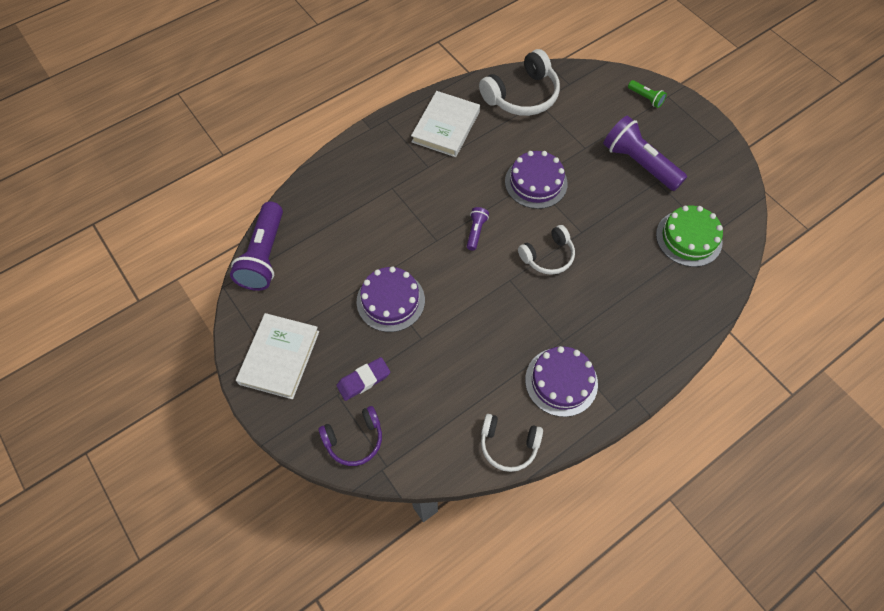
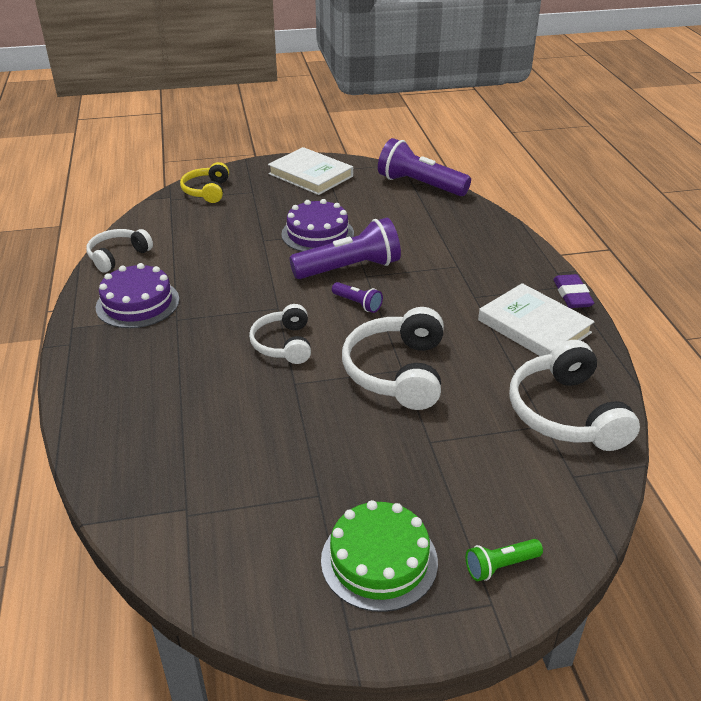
camera: 115 degrees right, 25 degrees down
(354, 439) = (207, 191): purple headphones -> yellow headphones
(363, 380) = (252, 205): purple eraser -> purple eraser (572, 295)
(536, 182) = (397, 372): purple cake -> white headphones
(639, 163) = (366, 489): purple flashlight -> purple flashlight (350, 268)
(688, 238) = (202, 483): green cake -> green cake (379, 560)

